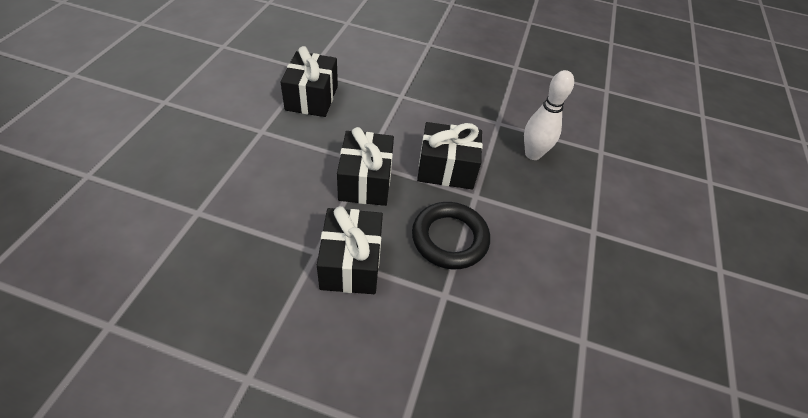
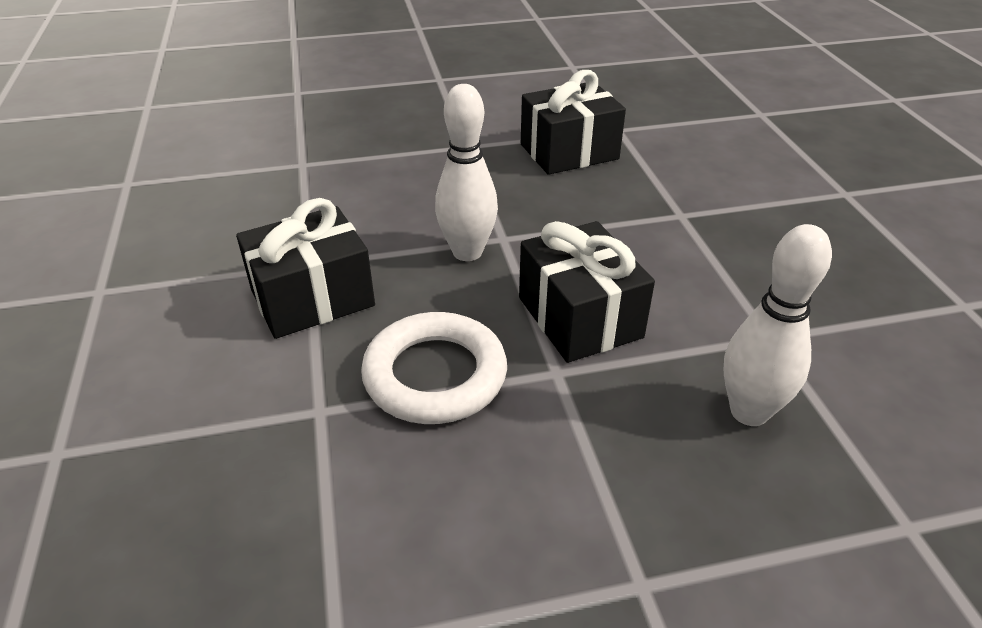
camera: 65 degrees right, 10 degrees down
(365, 181) = (467, 252): black gift -> white bowling pin
(449, 238) = (435, 375): black ring -> white ring

